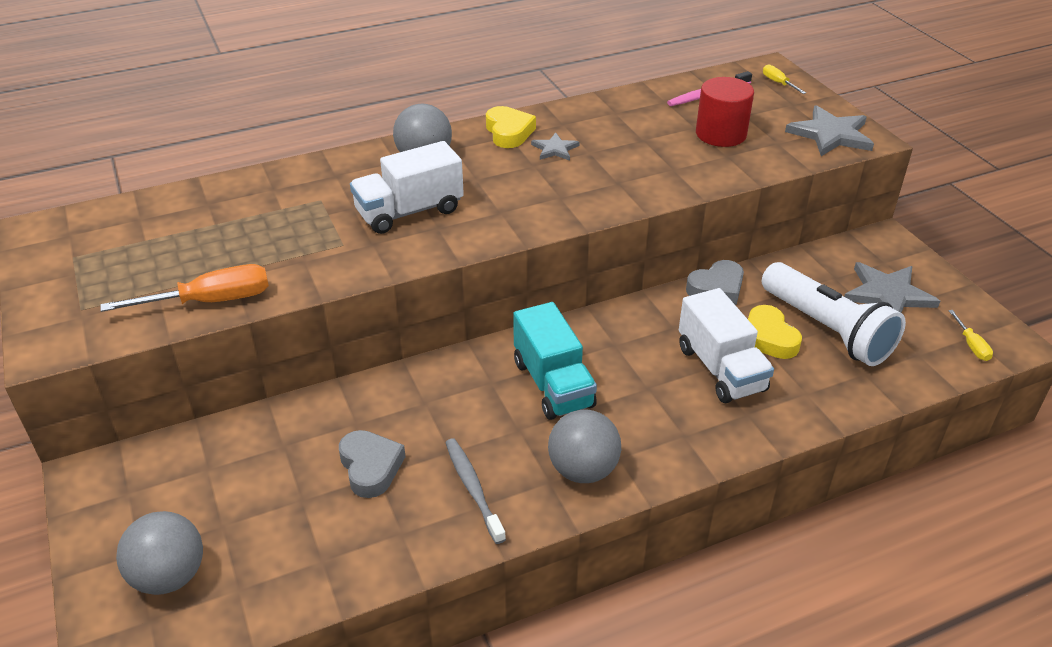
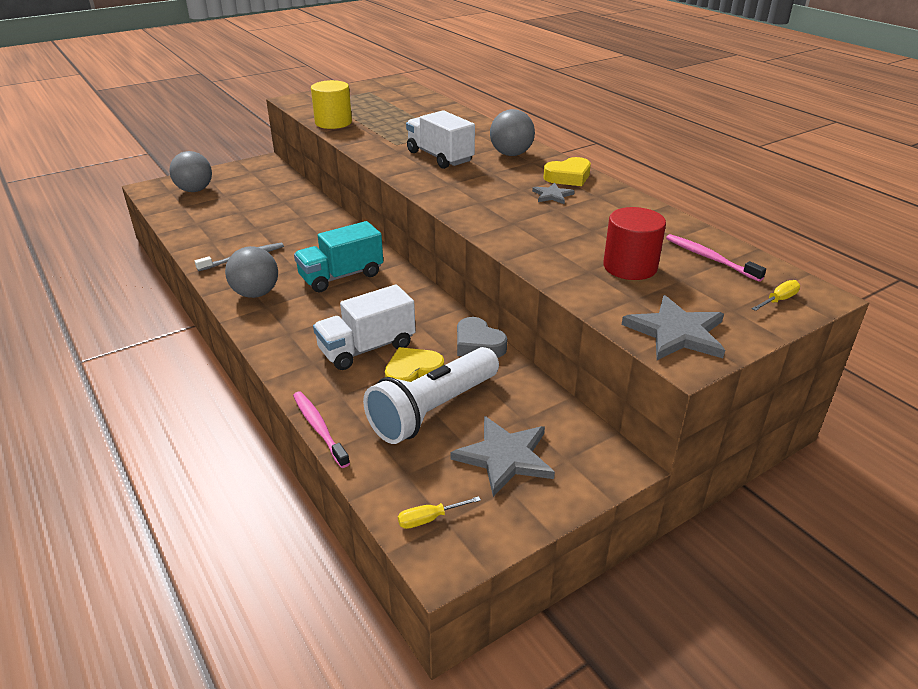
camera: 80 degrees right, 5 degrees down
(210, 301) = (333, 122): orange screwdriver -> yellow cylinder
(370, 467) = (264, 226): grey heart -> none
(863, 410) = (319, 428): none -> pink toothbrush

